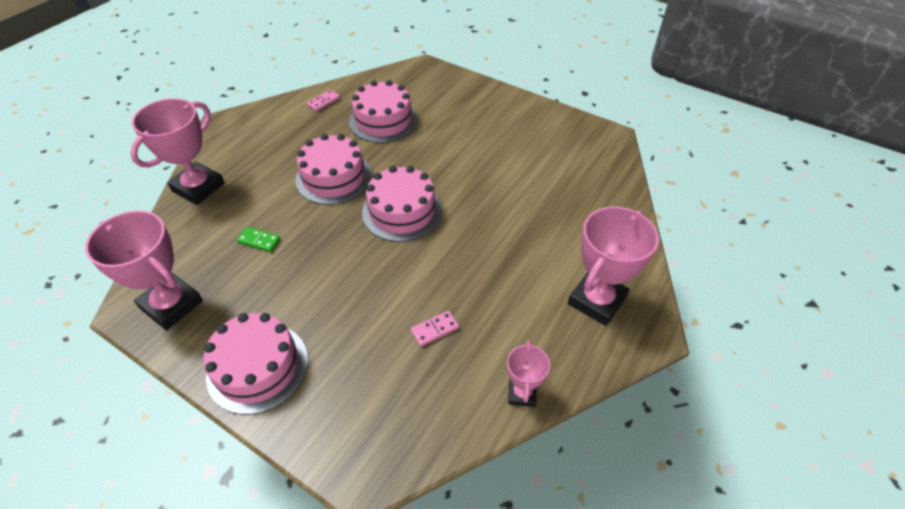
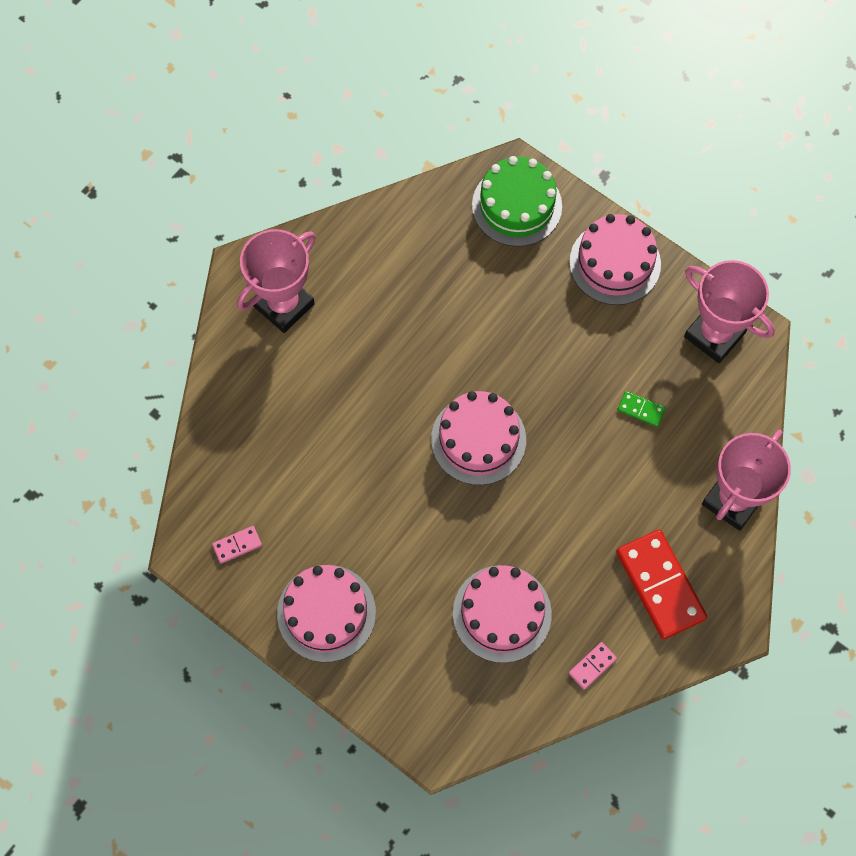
camera: 175 degrees left, 20 degrees up
(268, 139) = (660, 585): none -> red domino
(334, 177) = (564, 503): pink cake -> pink cake (326, 613)
(362, 425) = (517, 205): none -> green cake
(435, 329) = (449, 287): pink domino -> pink domino (237, 545)
(522, 393) = (377, 221): pink trophy -> none

